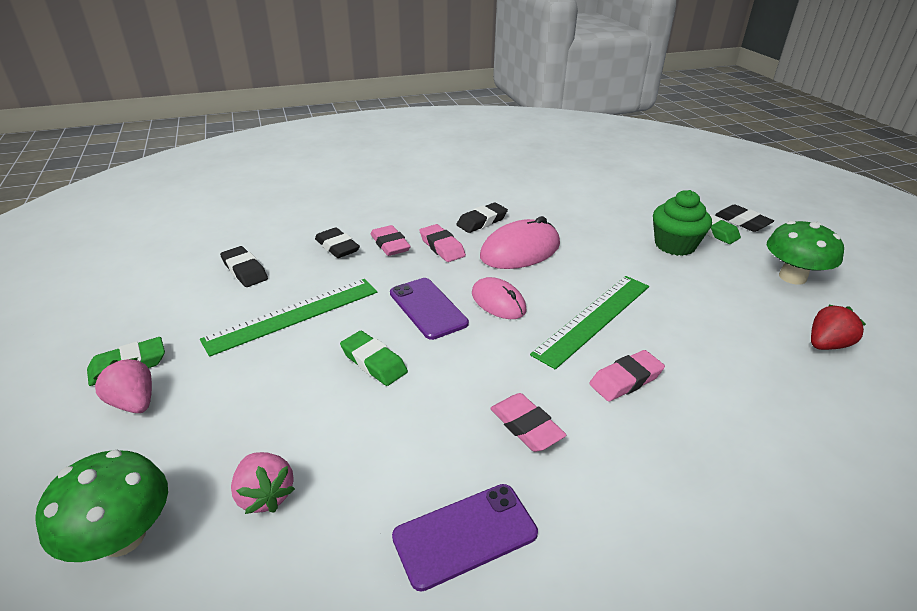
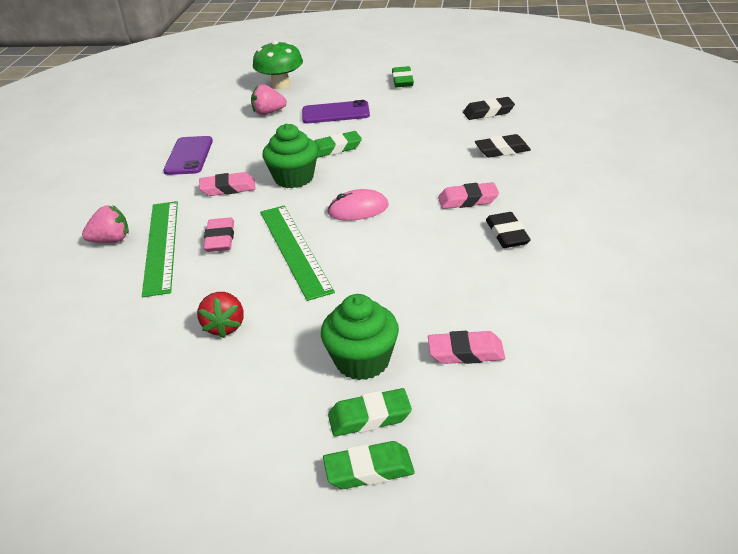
camera: 120 degrees right, 0 degrees up
(134, 402) = (367, 83): pink strawberry -> pink strawberry (111, 240)
(293, 315) = (413, 126): green ruler -> green ruler (161, 246)
(390, 244) = (490, 175): pink eraser -> pink eraser (466, 352)
(428, 308) = (377, 177): purple phone -> purple phone (335, 113)
(465, 372) = (294, 178): none -> green cupcake
(520, 250) = (430, 243): pink mouse -> none
(742, 222) = (369, 470): black eraser -> green eraser
(792, 277) = (227, 428): green mushroom -> none
(826, 345) = (132, 373): red strawberry -> red strawberry (224, 327)

